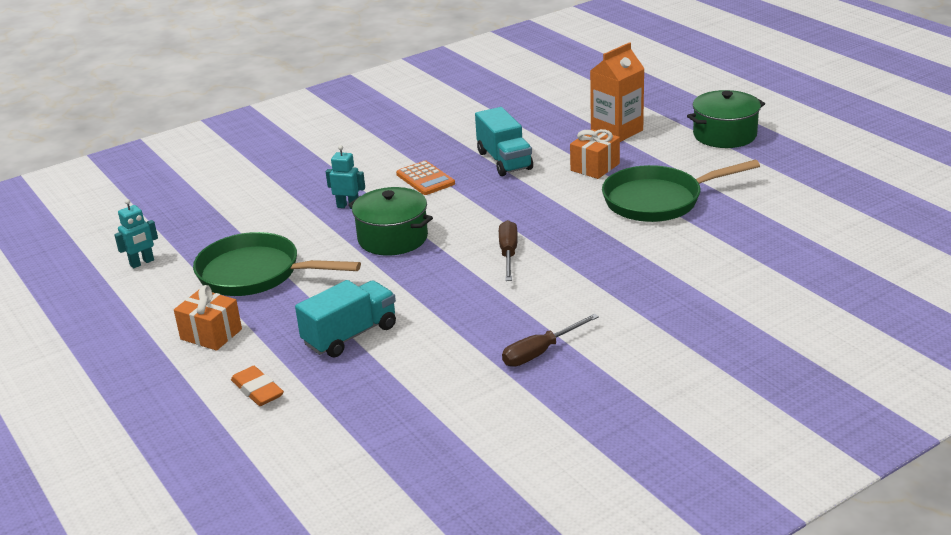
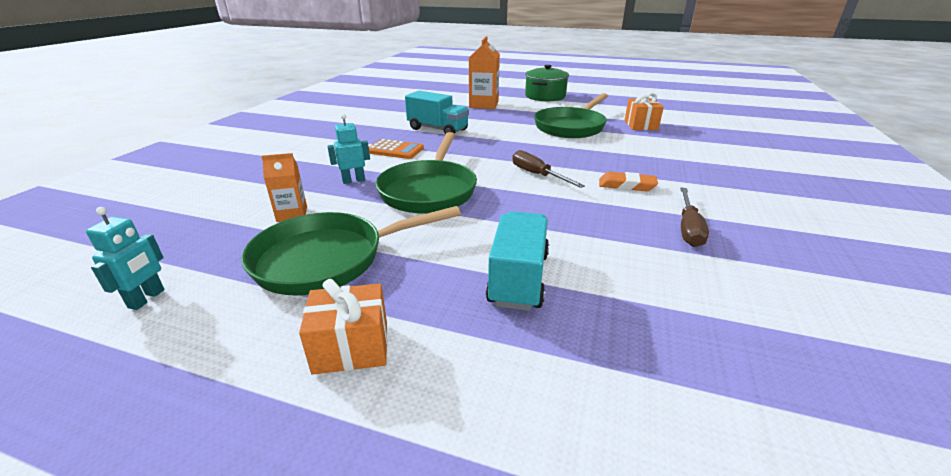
camera: 40 degrees left, 0 degrees up
(257, 390) = (513, 393): orange eraser -> orange eraser (626, 185)
(271, 226) = (292, 214): none -> orange carton
(393, 238) = (429, 190): green pot -> green pan
(595, 167) = (503, 121): orange gift -> orange gift (640, 125)

